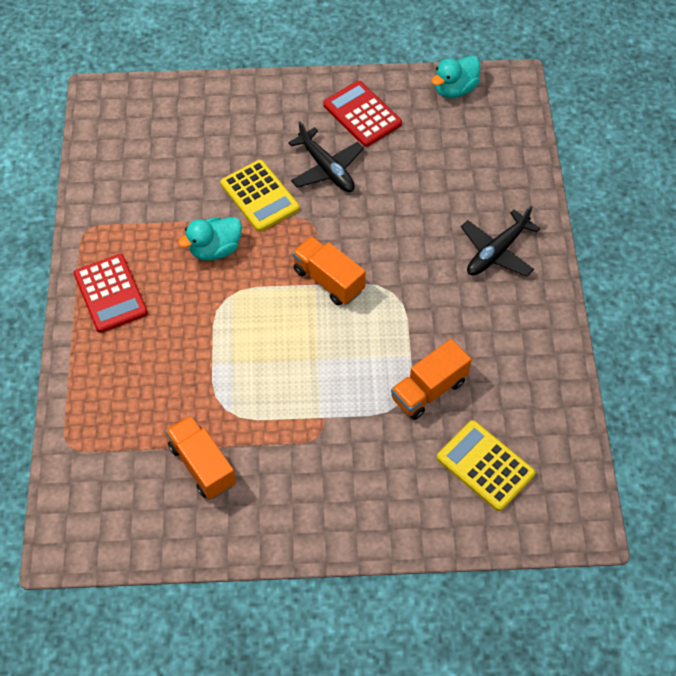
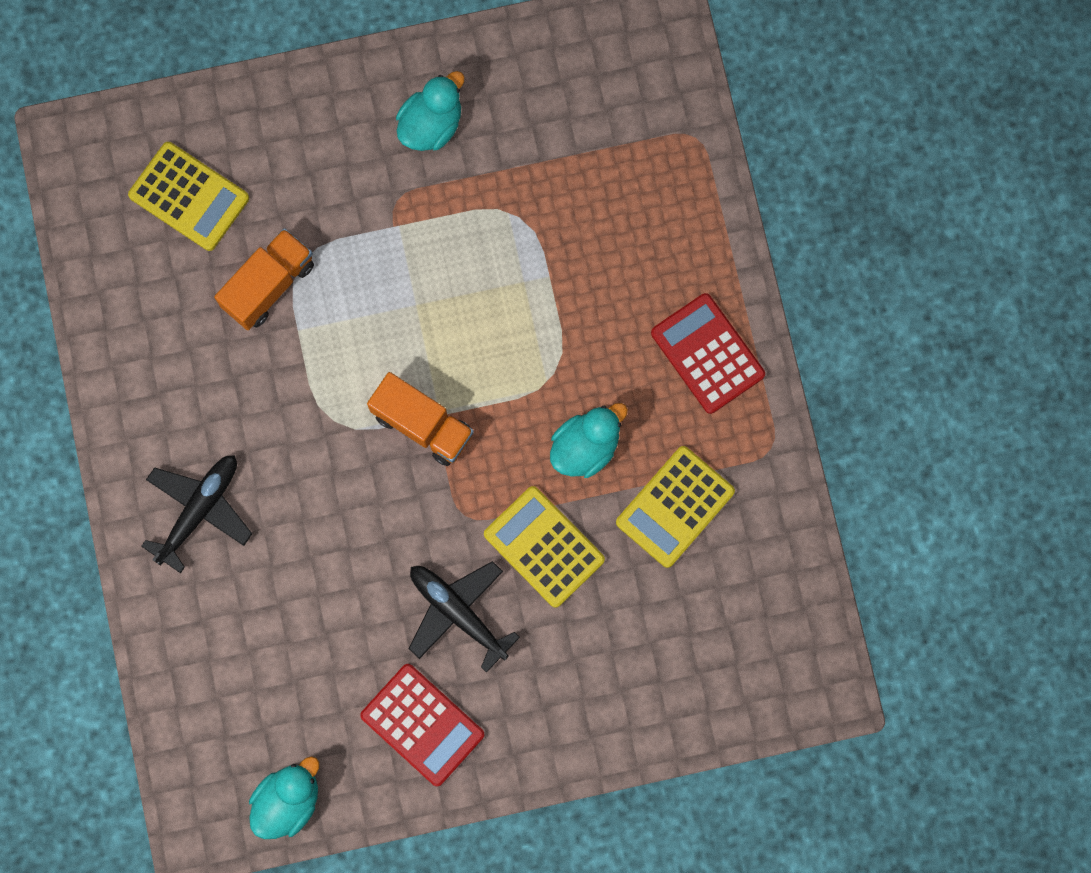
camera: 170 degrees right, 20 degrees up
(164, 206) = (675, 507): none -> yellow calculator
(202, 465) = (528, 140): orange truck -> none
(278, 490) = (431, 125): none -> turquoise duck

